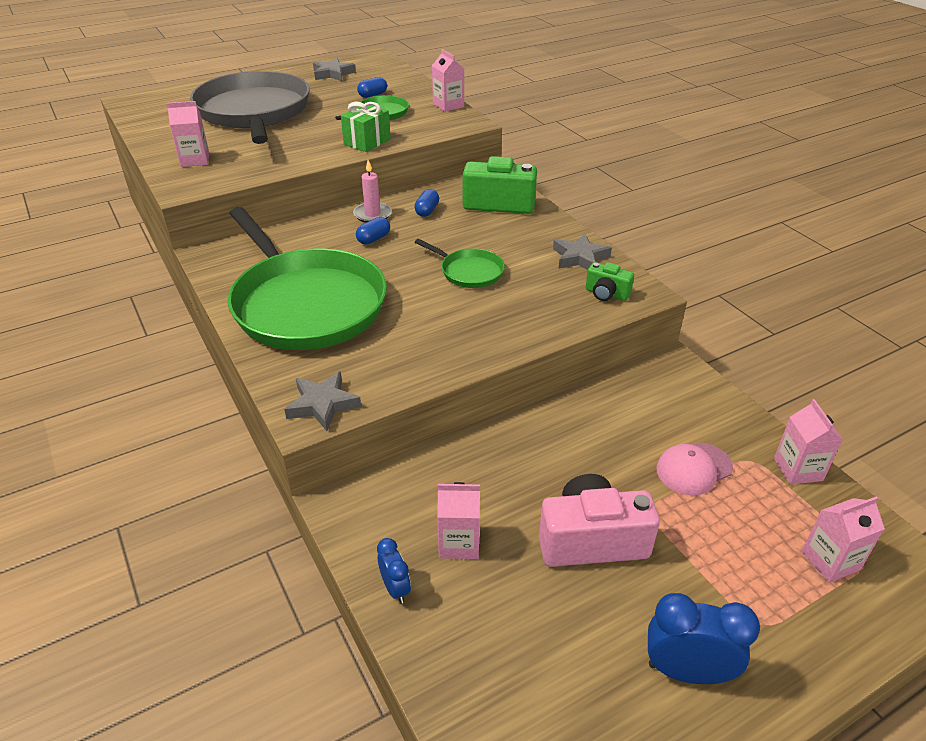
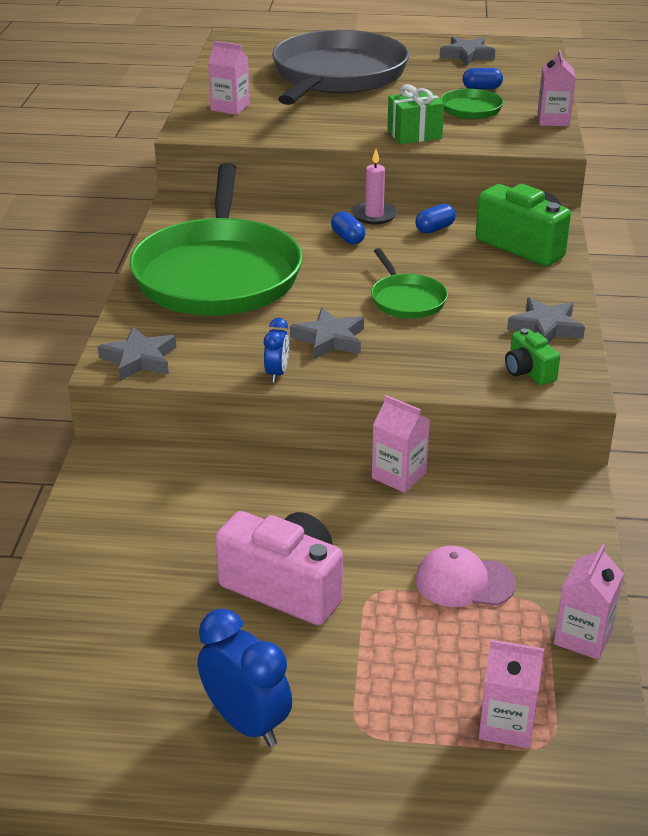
camera: 35 degrees right, 5 degrees down
(373, 239) = (347, 238): blue capsule -> blue capsule turned 75 degrees clockwise
(395, 588) = (80, 538): blue clock -> blue clock (277, 373)
(451, 324) = (329, 339): none -> grey star
(459, 542) = (167, 532): pink carton -> pink carton (399, 475)

